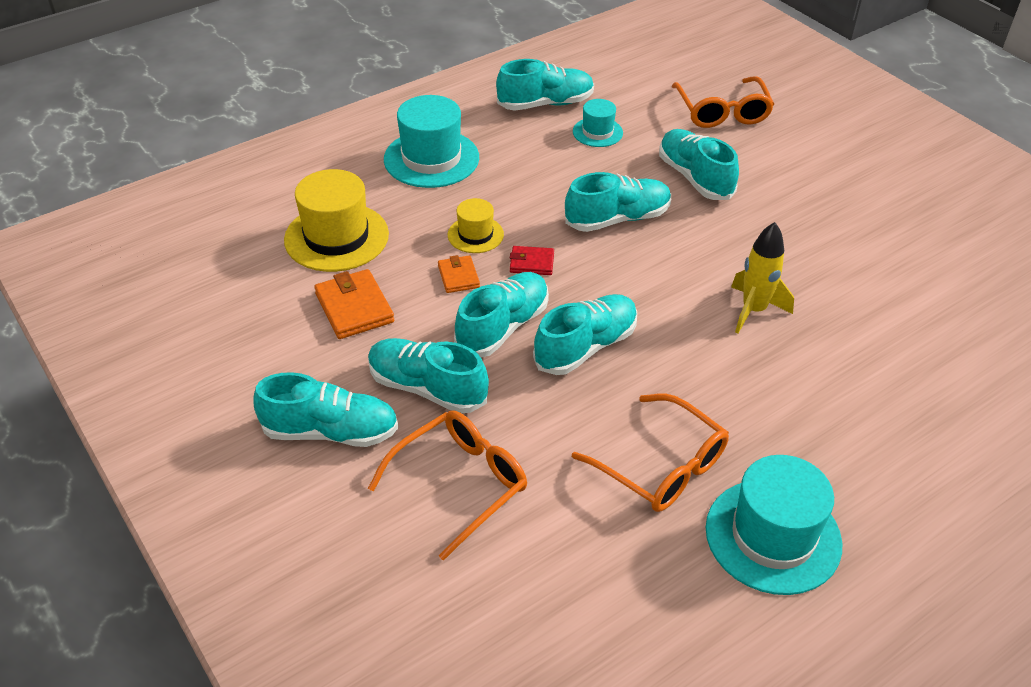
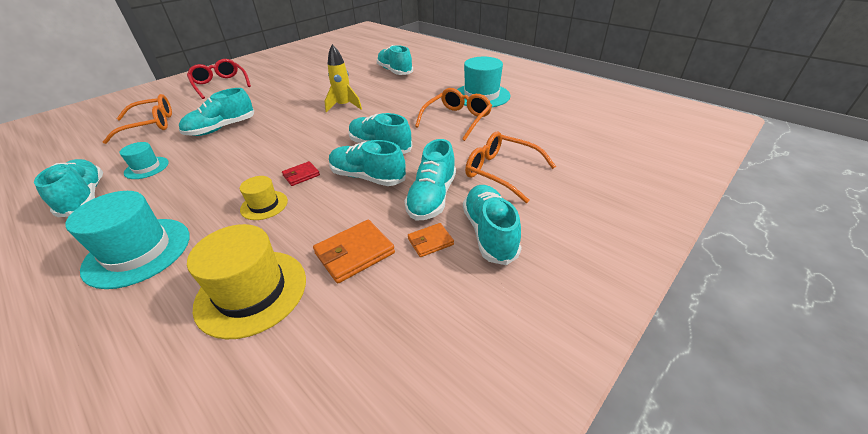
camera: 100 degrees left, 5 degrees down
(458, 276) = (315, 205): orange wallet -> orange wallet (430, 242)
(531, 263) = (301, 175): red wallet -> red wallet turned 60 degrees clockwise
(617, 219) = (258, 149): turquoise shoe -> turquoise shoe (395, 71)
(877, 155) = (220, 84): none -> red glasses

